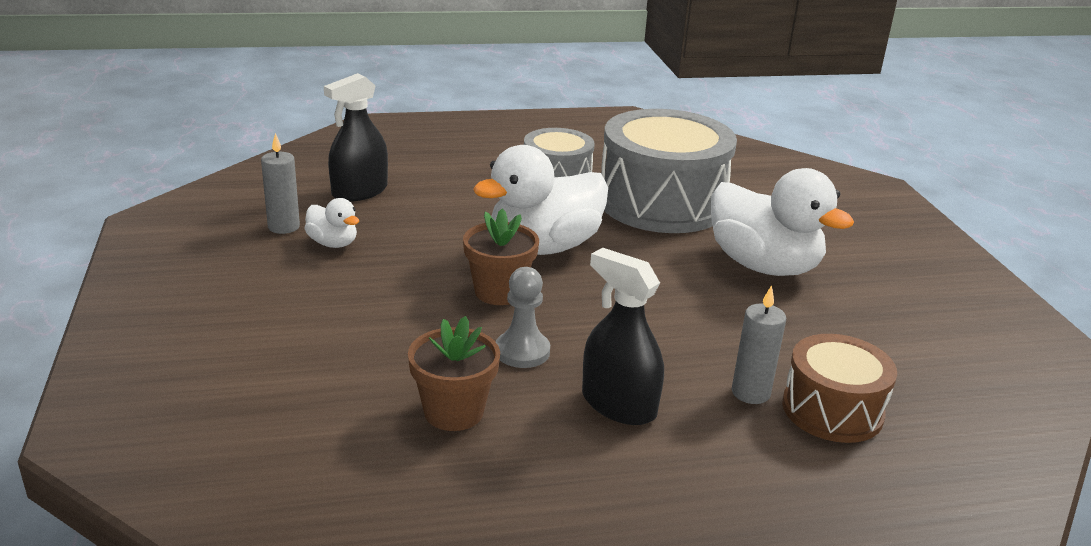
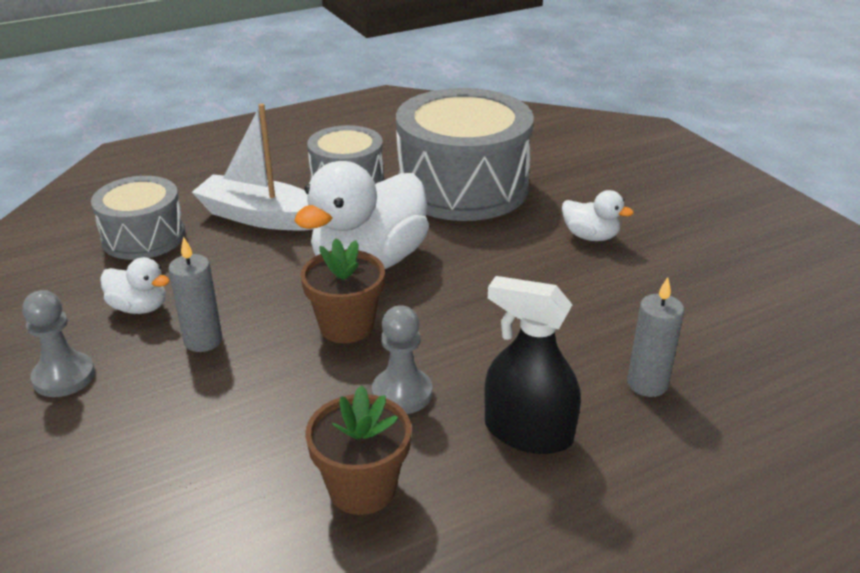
camera: 15 degrees left, 5 degrees up
(252, 281) = (64, 377): none -> grey pawn
(283, 227) = (74, 299): grey candle -> grey candle (203, 340)
(359, 191) = (143, 237): black spray bottle -> grey drum
(466, 194) = (261, 217): none -> white boat
(763, 266) = (590, 236): white duck -> white duck, size x0.47
(832, 410) = (730, 383): brown drum -> none

